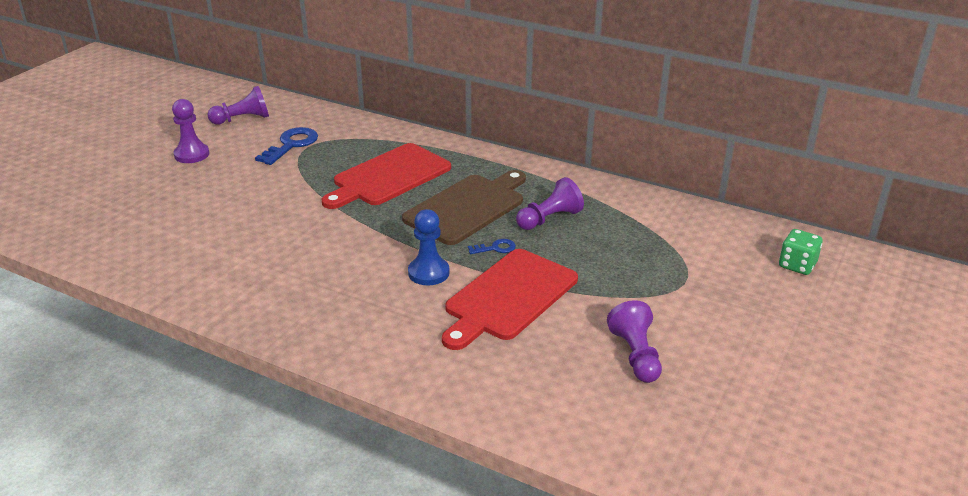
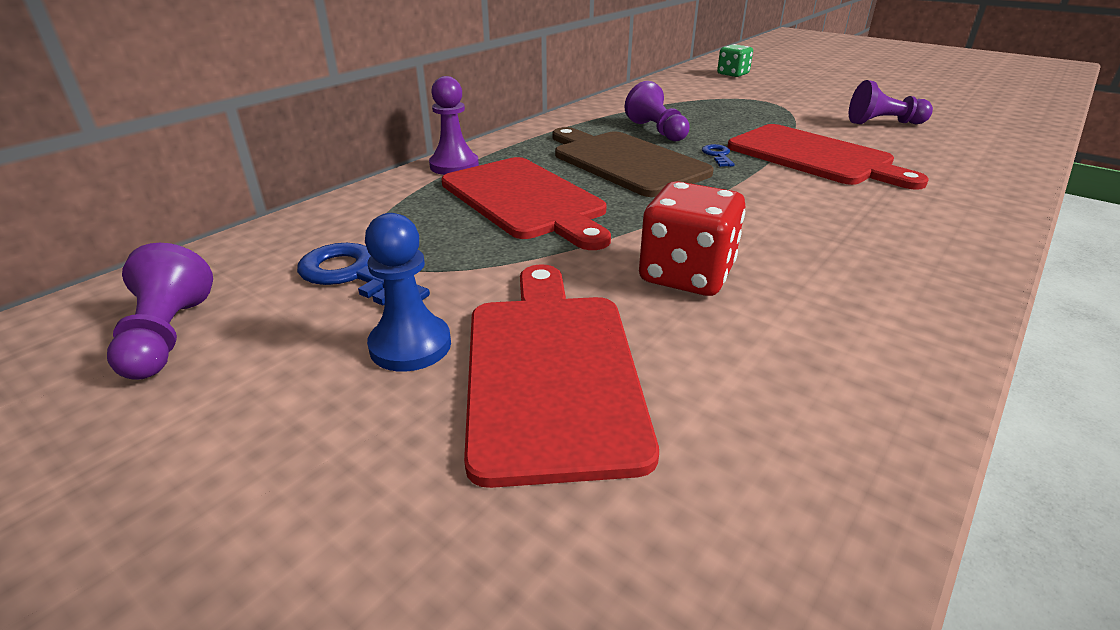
camera: 80 degrees left, 0 degrees up
(192, 155) = (293, 412): purple pawn -> purple pawn (454, 166)
(210, 202) = (551, 371): none -> red cutting board
(293, 234) = (686, 275): none -> red dice
(428, 273) = (778, 188): blue pawn -> blue pawn (410, 345)

